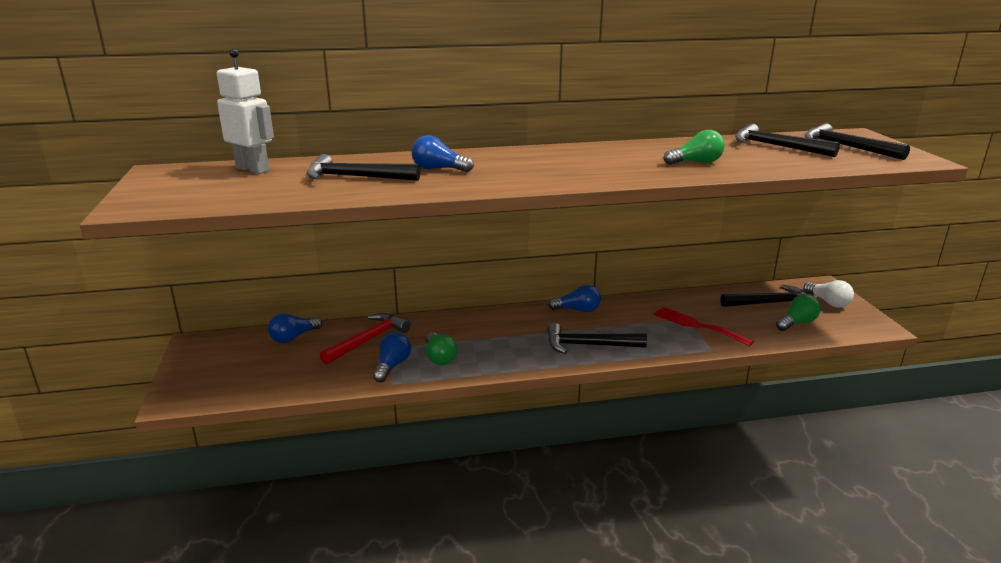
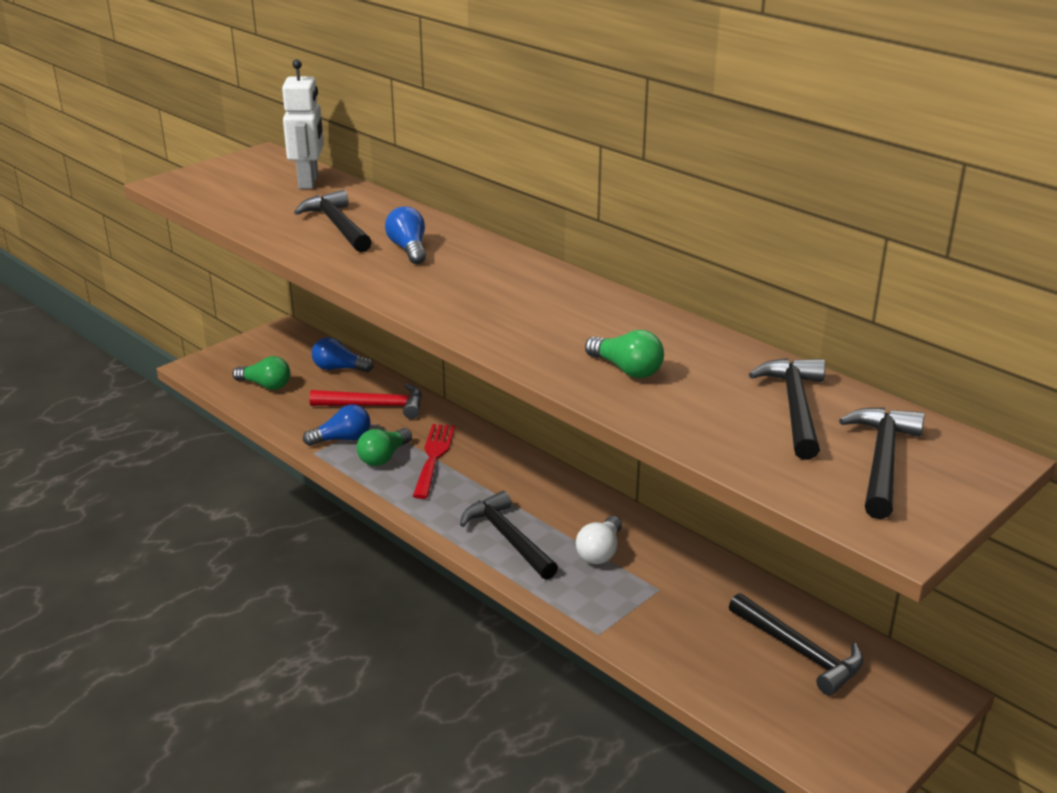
camera: 55 degrees right, 5 degrees up
(577, 310) = (583, 502): blue light bulb -> none
(697, 325) = (651, 604): red fork -> red fork (434, 457)
(797, 323) = (764, 691): green light bulb -> green light bulb (265, 385)
(828, 302) = (877, 709): white light bulb -> white light bulb (600, 552)

